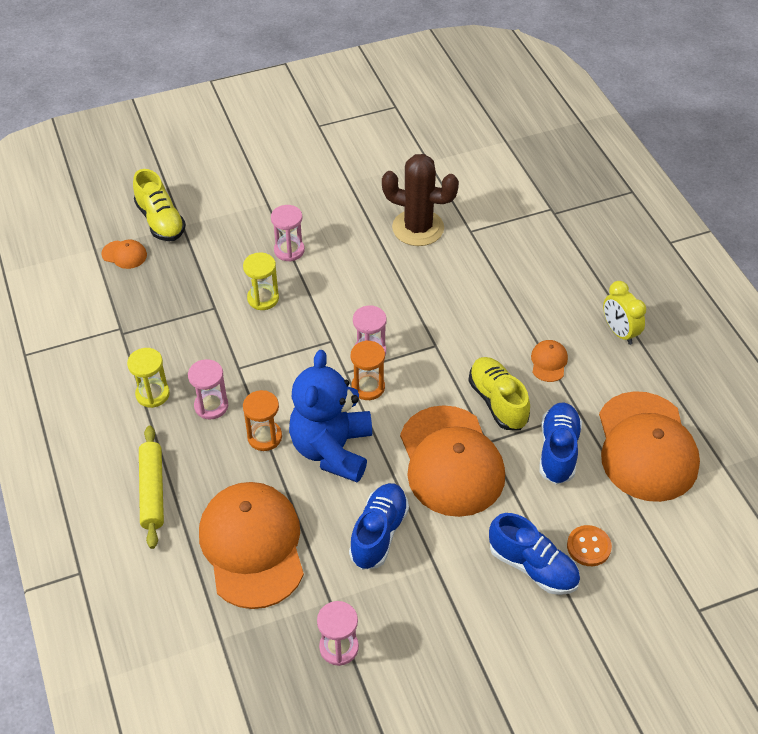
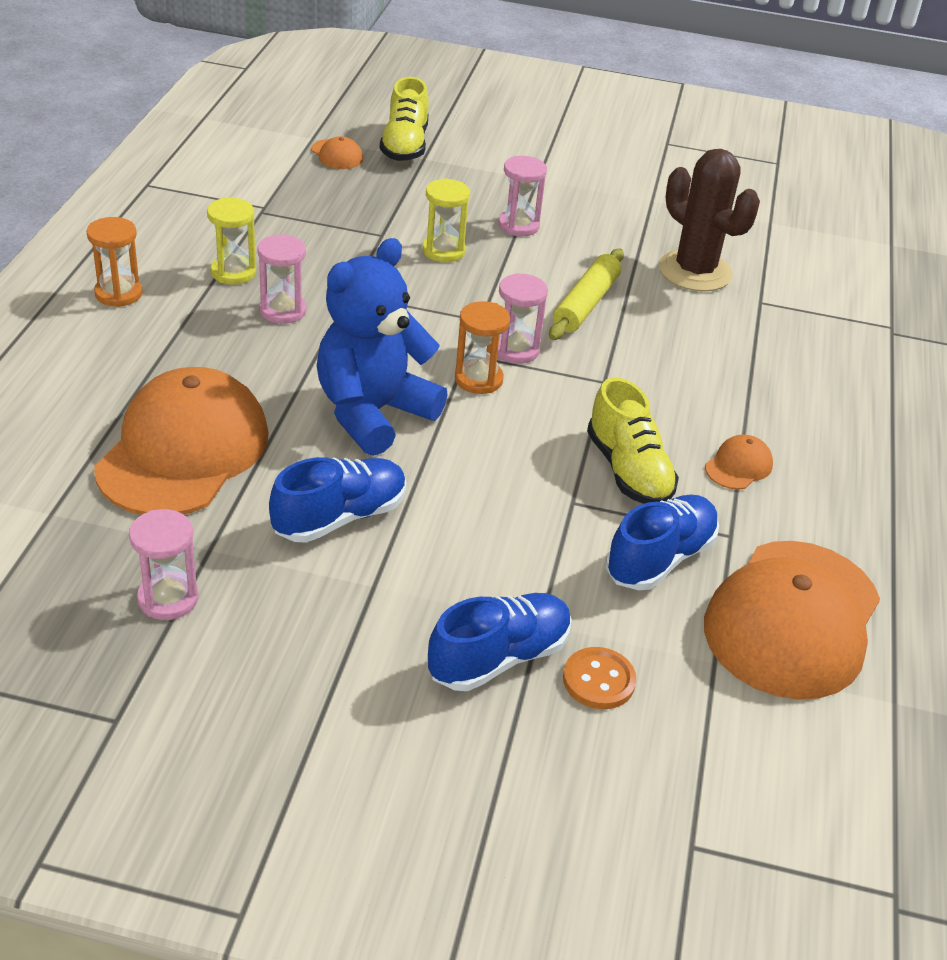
camera: 30 degrees right, 10 degrees down
(152, 491) = (137, 349): yellow rolling pin -> yellow rolling pin (586, 304)
(264, 437) = (309, 364): orange hourglass -> orange hourglass (118, 293)
(451, 461) = (506, 496): orange cap -> none
(498, 401) = (628, 470): yellow shoe -> yellow shoe turned 150 degrees clockwise
(532, 566) = (499, 658): blue shoe -> blue shoe turned 105 degrees counterclockwise
(619, 332) = (870, 483): yellow clock -> none

